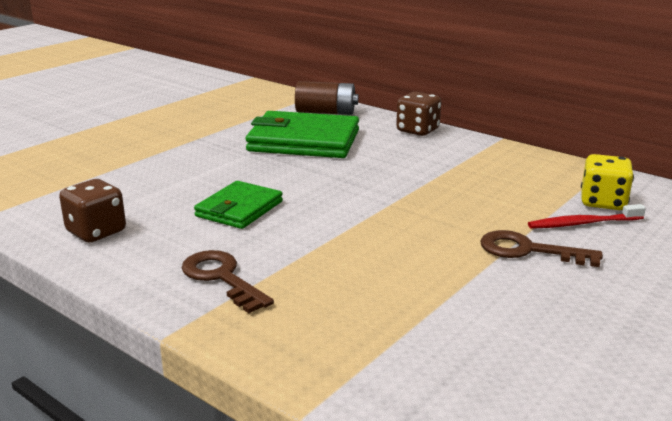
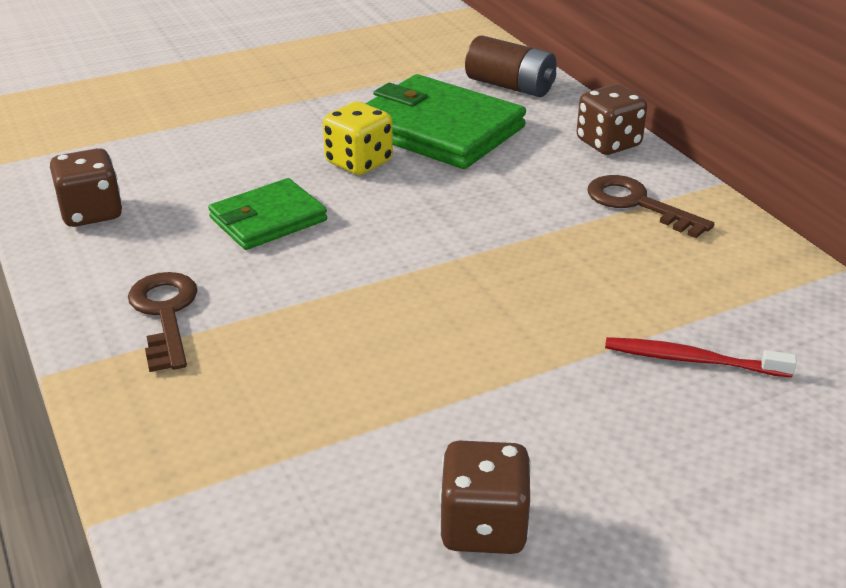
camera: 25 degrees right, 10 degrees up
(528, 250) = (568, 382): brown key -> brown key (637, 204)
(564, 336) = (483, 527): none -> brown dice
(603, 202) = (760, 332): yellow dice -> yellow dice (359, 162)

